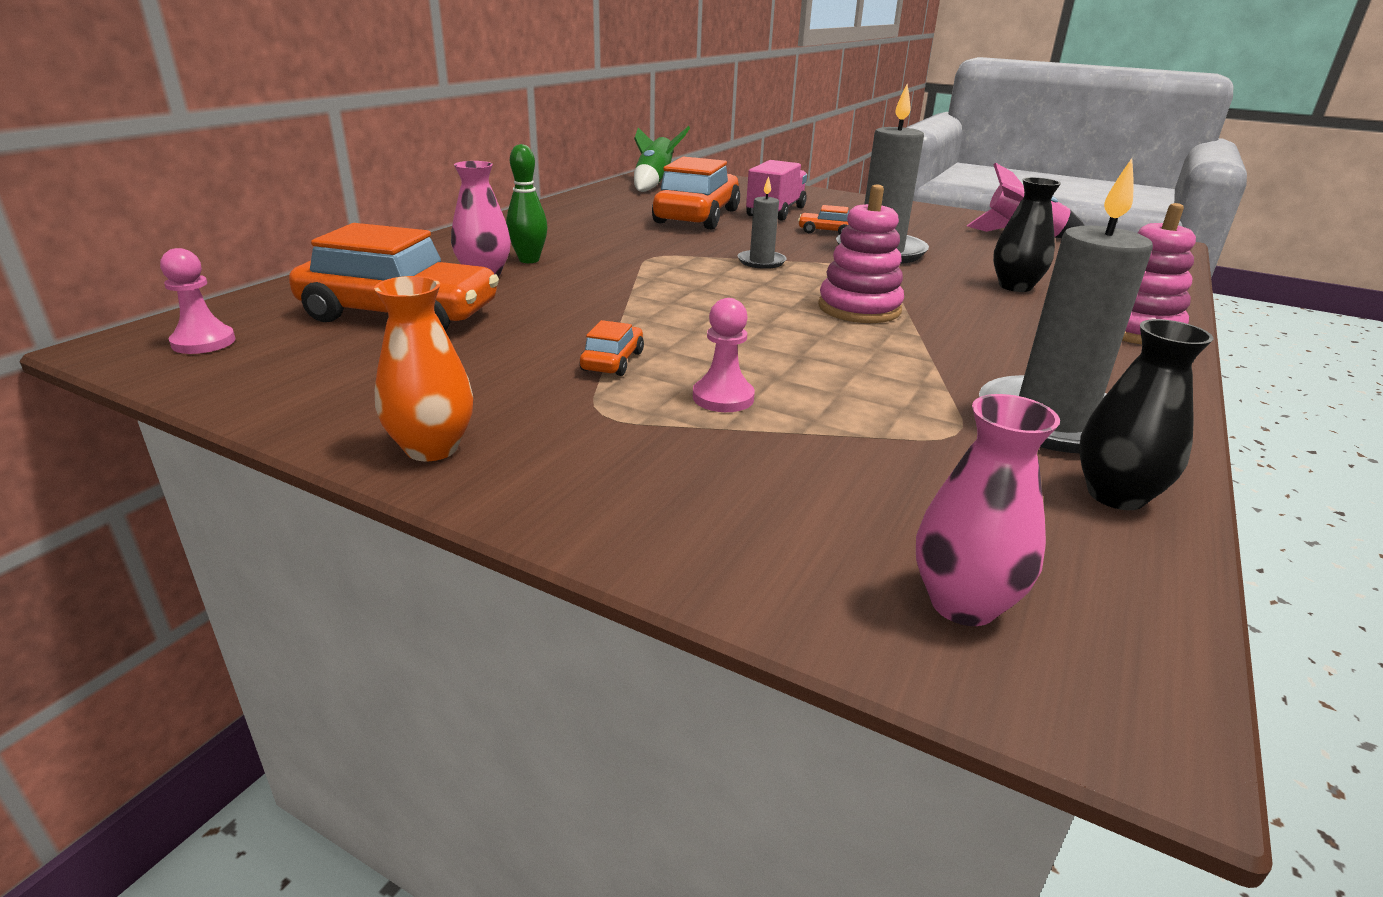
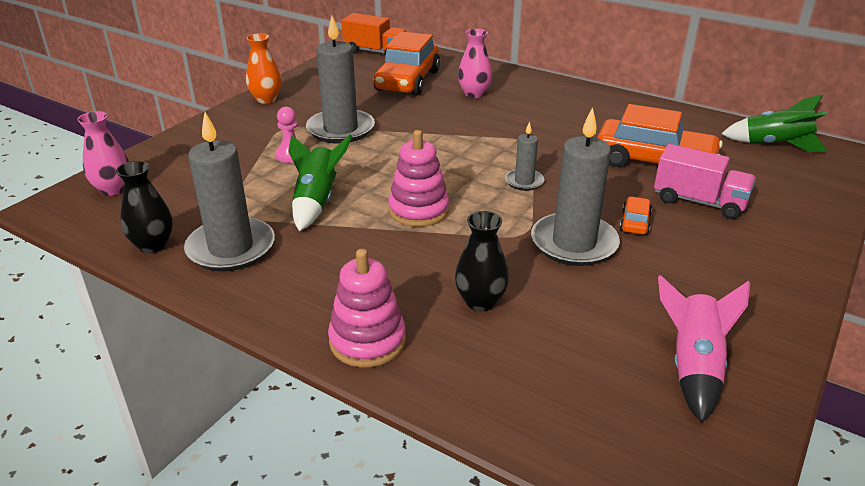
camera: 95 degrees right, 5 degrees up
(203, 342) = (375, 52): pink pawn -> orange truck
(529, 260) = (505, 104): green bowling pin -> none
(612, 361) = (340, 129): orange car -> grey candle
(874, 367) = (317, 201): none -> green rocket

